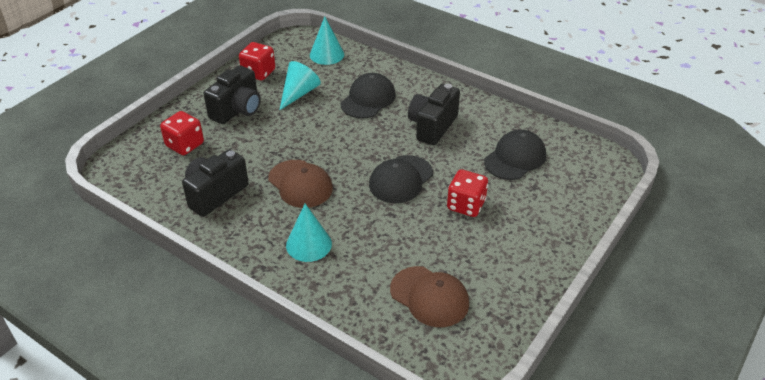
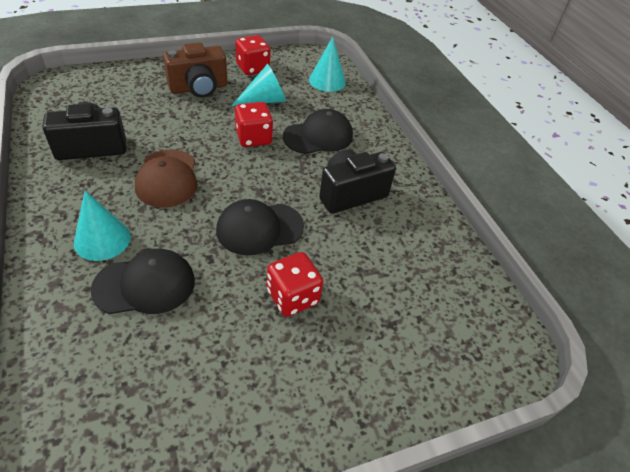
camera: 30 degrees right, 5 degrees up
(185, 145) = (124, 94): red dice -> red dice (253, 138)
(237, 110) = (199, 88): black camera -> brown camera
(429, 297) = (137, 377): brown cap -> none
(515, 158) = (403, 277): black cap -> black cap (145, 285)

